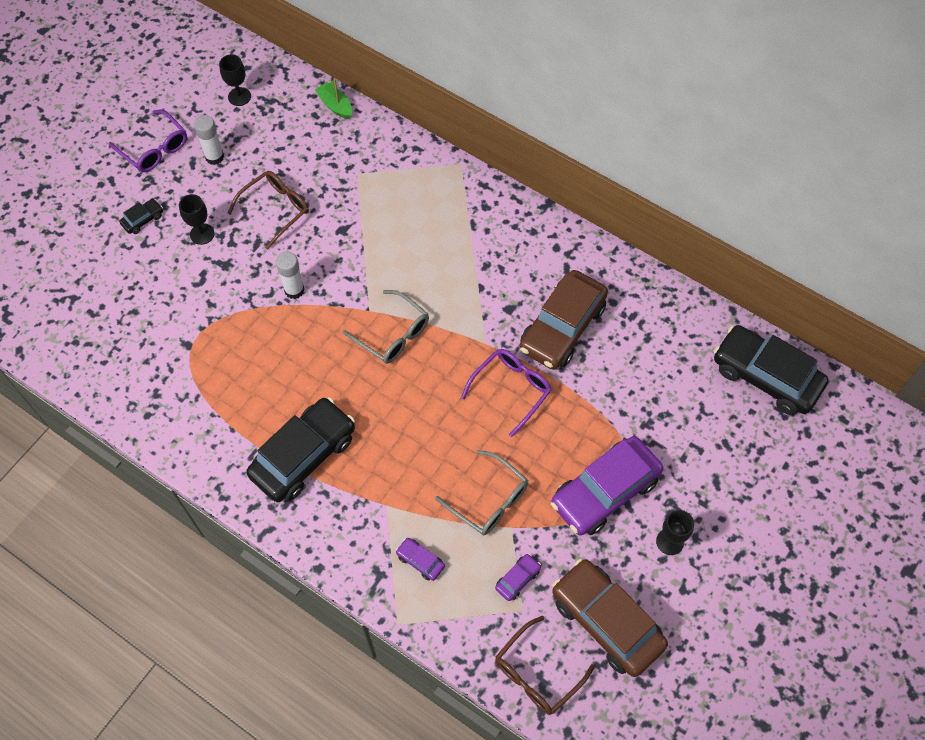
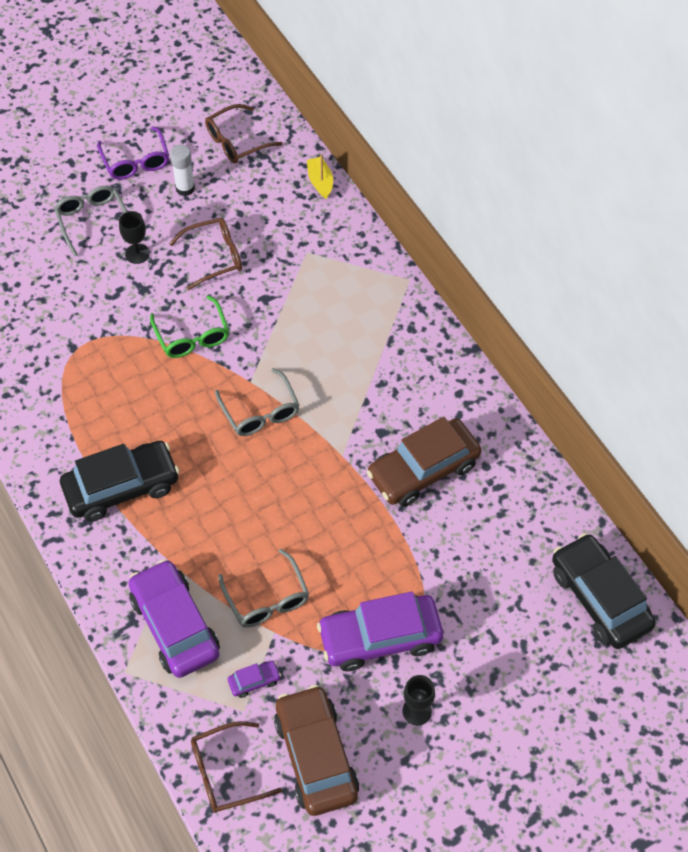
camera: 25 degrees right, 5 degrees down
(143, 219) = (92, 221): black car -> grey glasses
(239, 96) = (236, 142): black goblet -> brown glasses
(294, 290) = (192, 336): white glue stick -> green glasses
(335, 105) = (320, 182): green boat -> yellow boat
(420, 561) = (175, 625): purple car -> purple car, size x2.38
(511, 389) = (343, 507): purple glasses -> none

